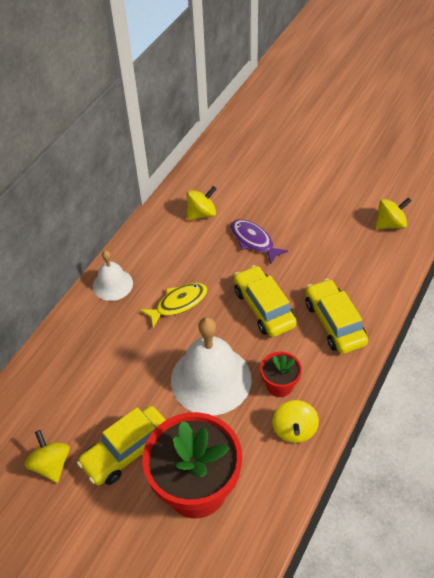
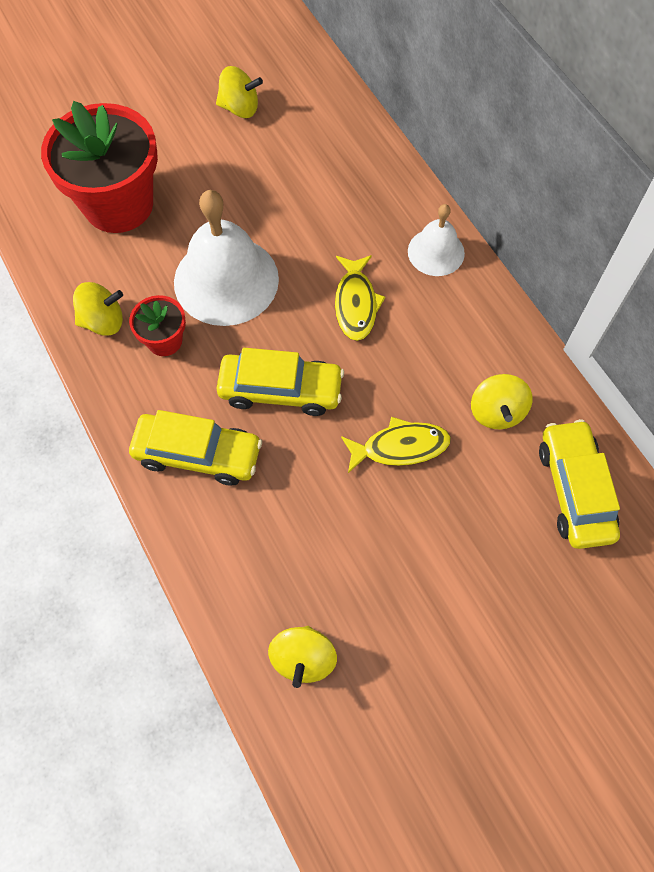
camera: 120 degrees right, 15 degrees up
(126, 451) = (204, 169): yellow car -> yellow car (574, 490)
(254, 241) = (400, 447): purple fish -> yellow fish
(294, 430) = (103, 321): yellow spinning top -> yellow spinning top turned 135 degrees clockwise

